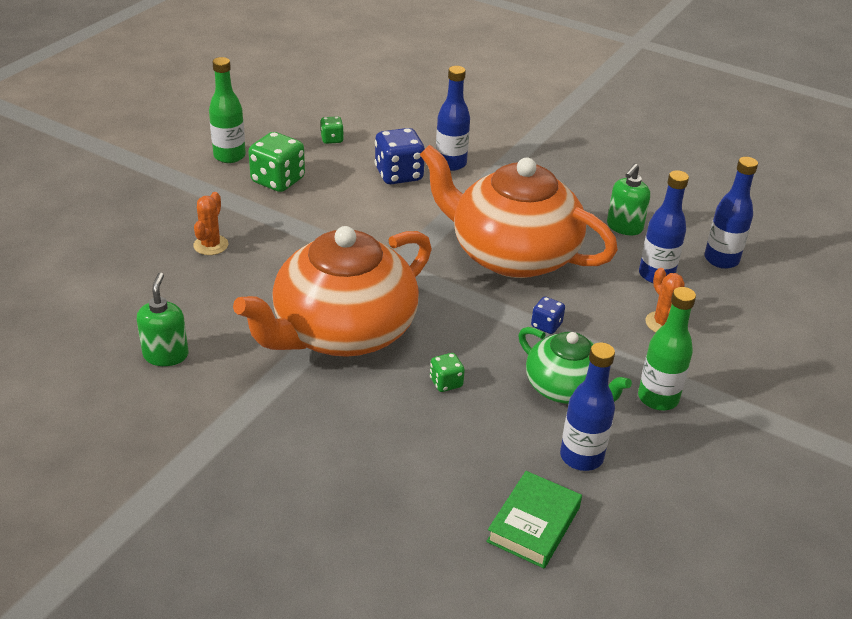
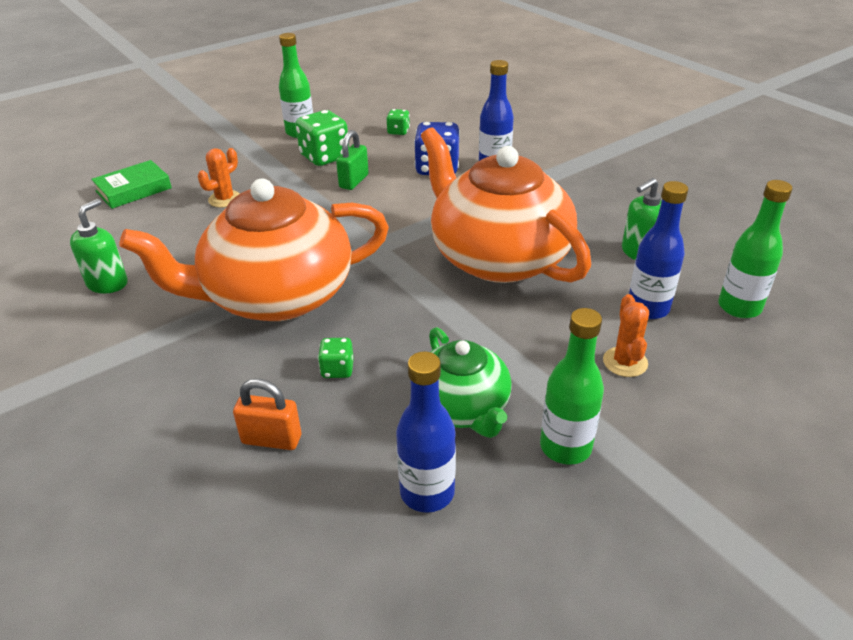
camera: 25 degrees right, 0 degrees up
(327, 202) = (354, 181): none -> green padlock
(435, 451) = (271, 439): none -> orange padlock
(534, 524) = (315, 559): green book -> green book (133, 190)
(546, 325) = (486, 335): blue dice -> none
(721, 260) = (739, 307): blue bottle -> green bottle

